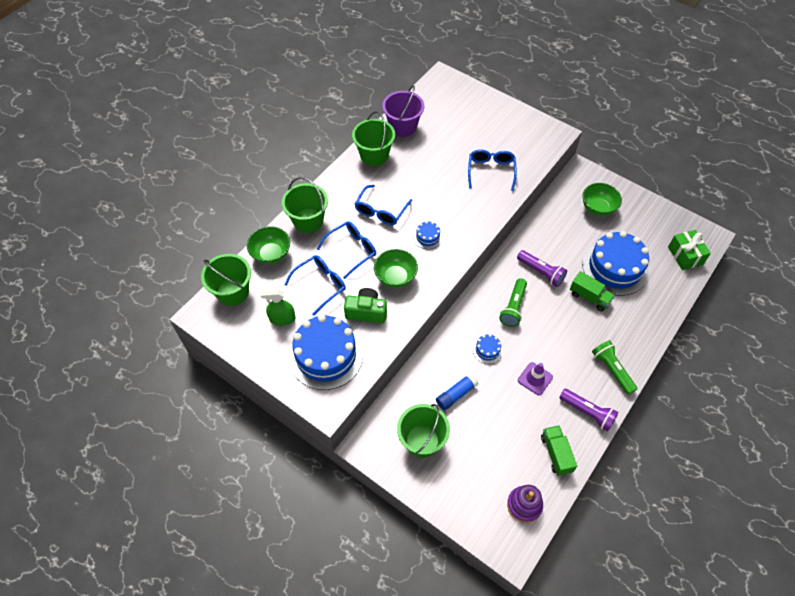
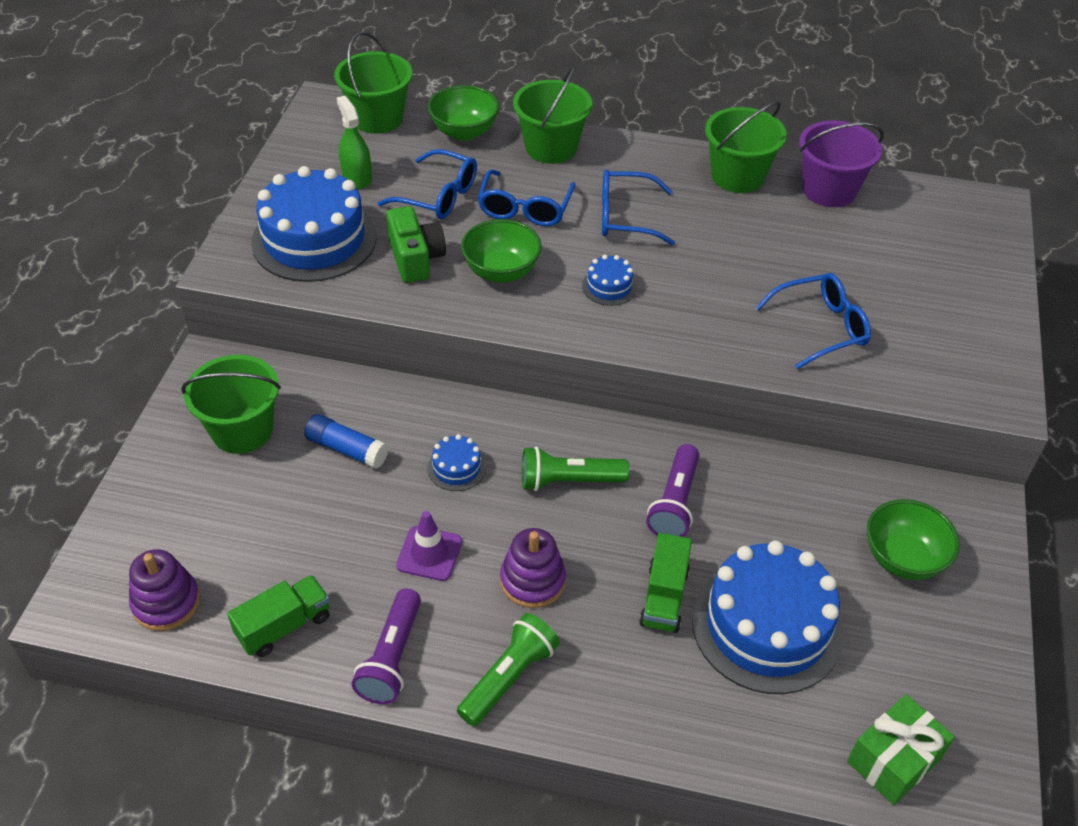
camera: 65 degrees right, 10 degrees down
(352, 250) = (525, 209): blue glasses -> blue glasses turned 75 degrees clockwise
(564, 342) = (532, 580): none -> purple stacking toy

